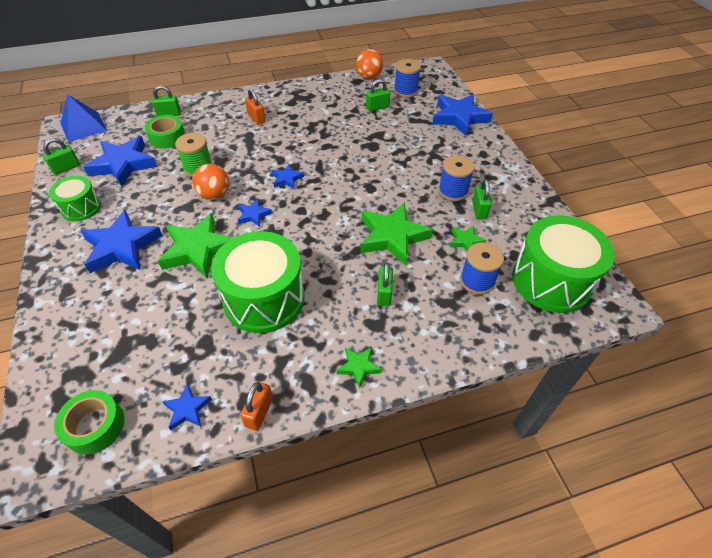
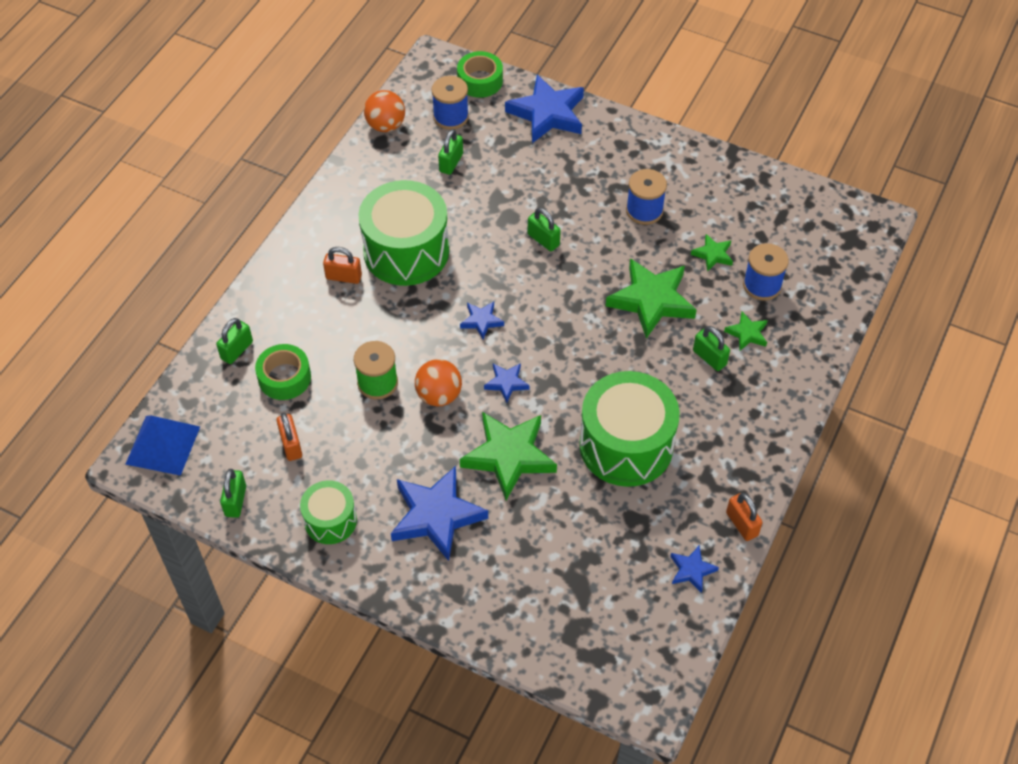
camera: 45 degrees left, 5 degrees up
(95, 426) = (646, 643): green tape -> green tape (480, 81)
(123, 164) = (291, 445): blue star -> orange padlock
(359, 367) = (764, 430): green star -> green star (747, 333)
(479, 210) = (688, 213): green padlock -> green padlock (543, 240)
(551, 281) = (812, 238): green drum -> green drum (406, 251)

